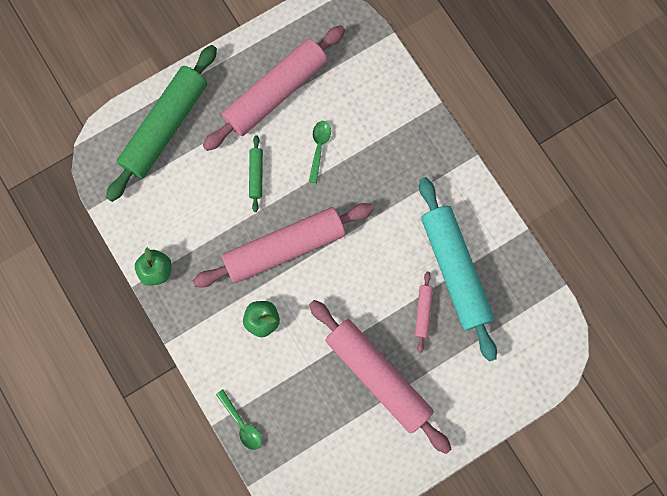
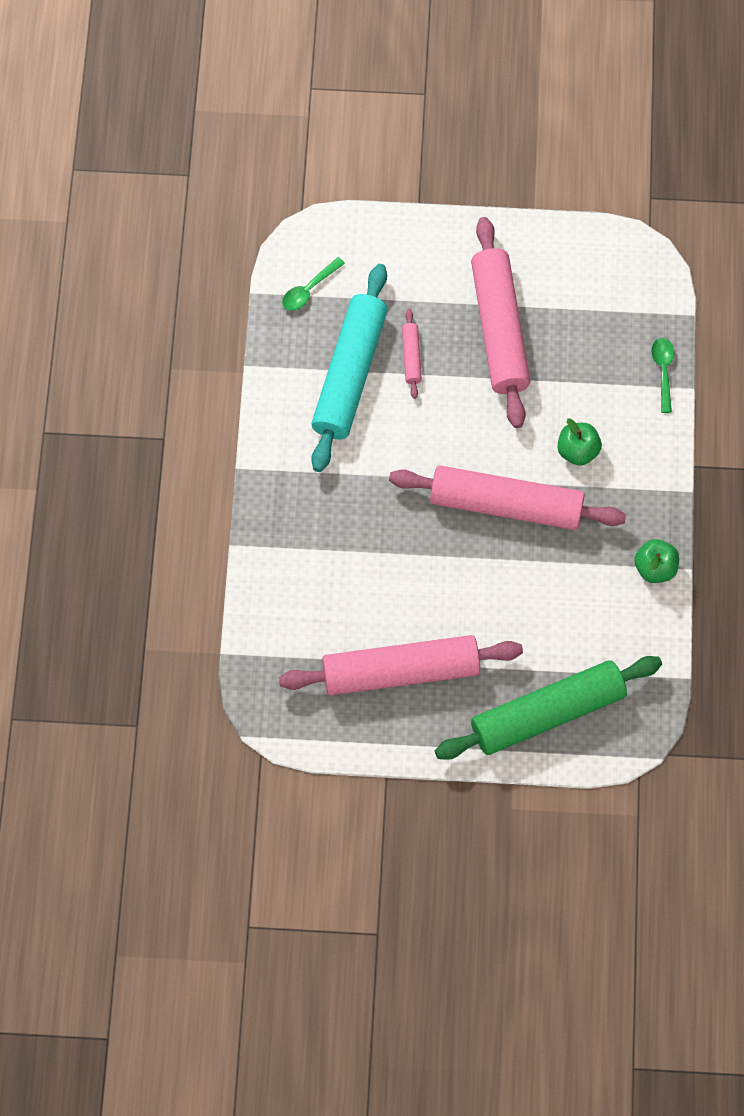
camera: 145 degrees left, 10 degrees down
(256, 175) = (484, 597): green rolling pin -> none
(319, 148) = (397, 582): green spoon -> green spoon (309, 290)
(423, 312) = (411, 357): pink rolling pin -> pink rolling pin turned 45 degrees counterclockwise

